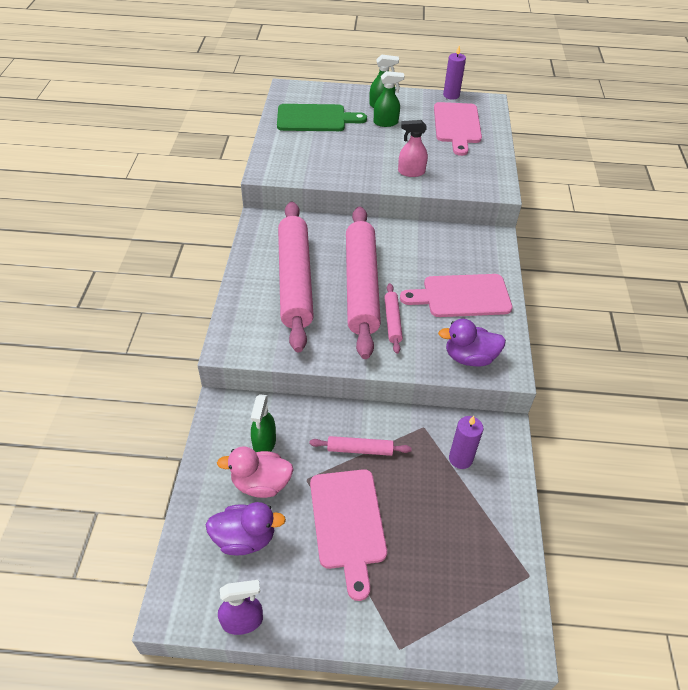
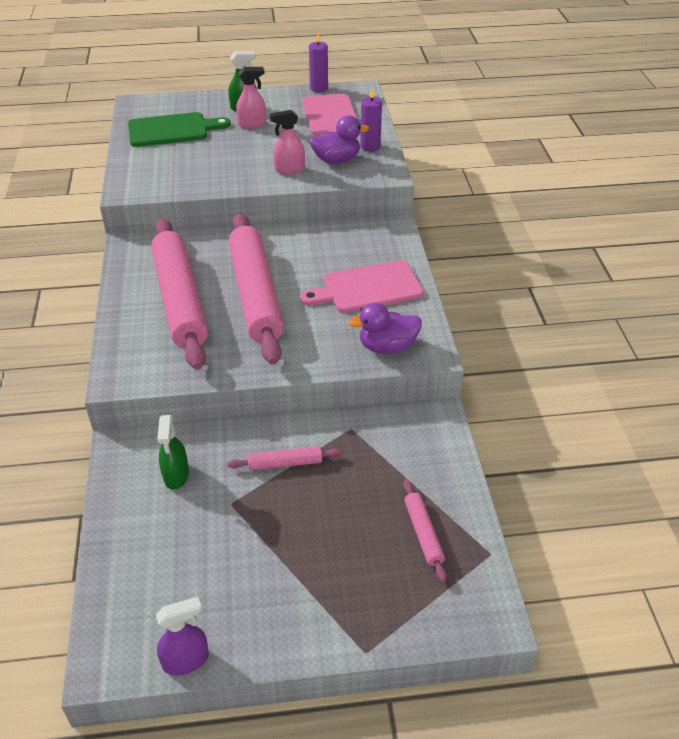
camera: 10 degrees left, 5 degrees down
(245, 538) = (172, 576): purple duck -> purple duck (336, 160)
(261, 484) = (180, 517): pink duck -> none
(348, 523) = (286, 539): pink cutting board -> none
(386, 122) = (252, 124): green spray bottle -> pink spray bottle
(392, 321) = (297, 324): pink rolling pin -> pink rolling pin (423, 533)
(460, 459) = (396, 453): purple candle -> purple candle (370, 147)

